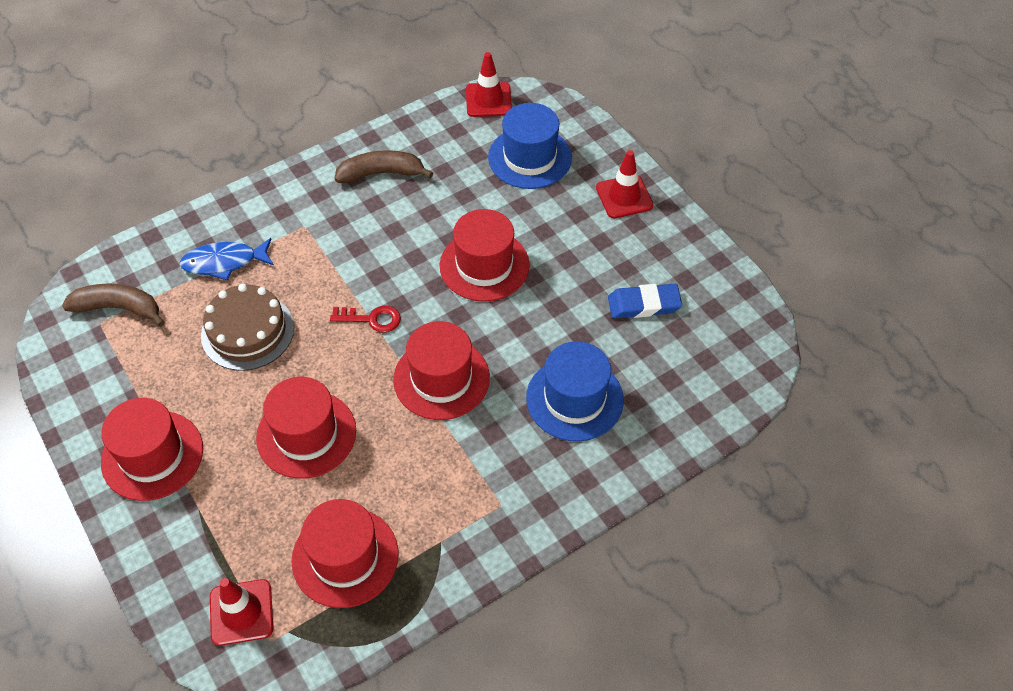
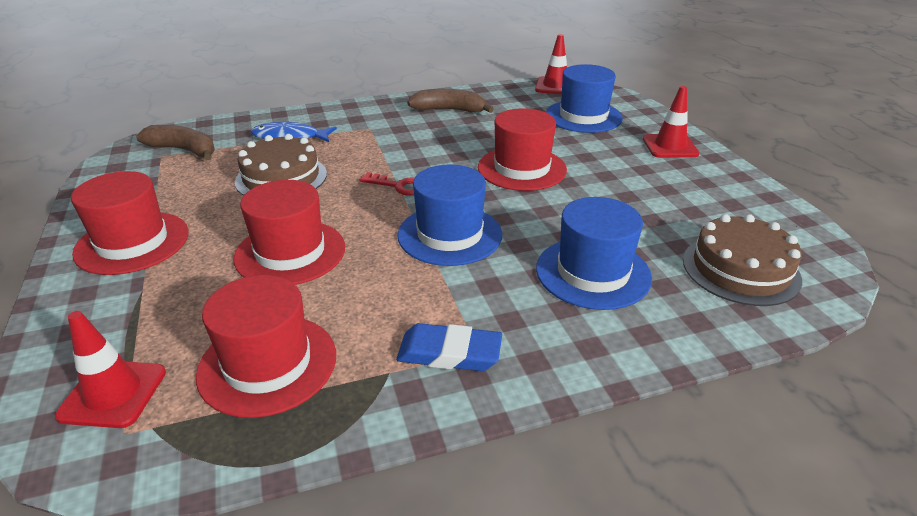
camera: 15 degrees right, 20 degrees down
(441, 378) = (450, 234): red hat -> blue hat
(644, 304) = (683, 215): blue eraser -> blue eraser (449, 353)
(693, 367) = (740, 269): none -> brown cake

